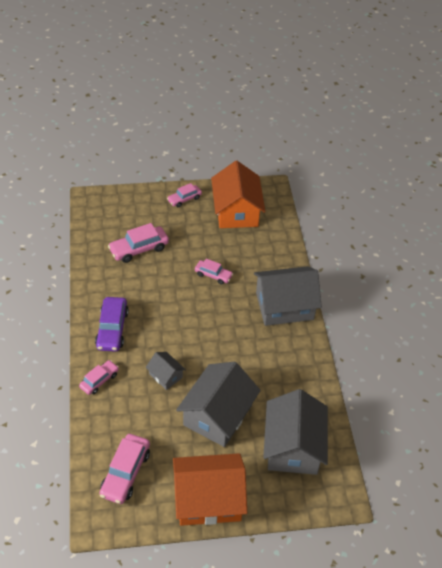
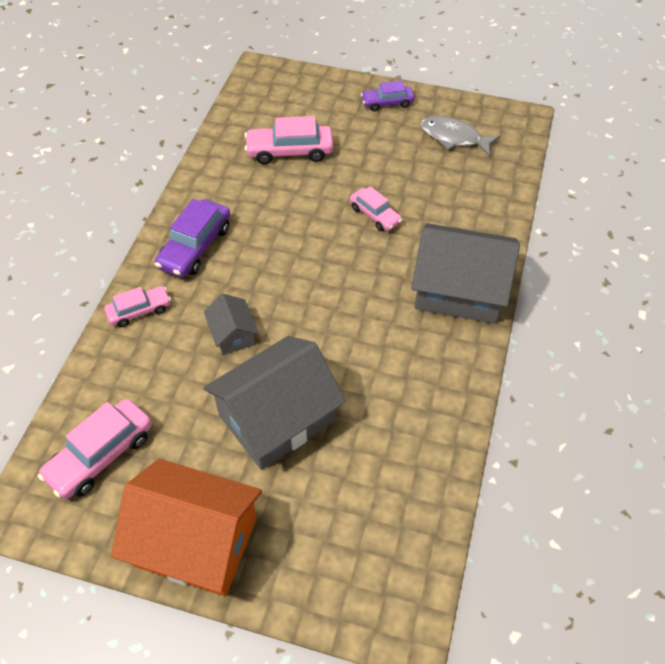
camera: 25 degrees right, 5 degrees up
(184, 199) = (387, 103): pink car -> purple car
(236, 211) = (454, 137): orange house -> grey fish
(293, 446) = (367, 508): grey house -> none

